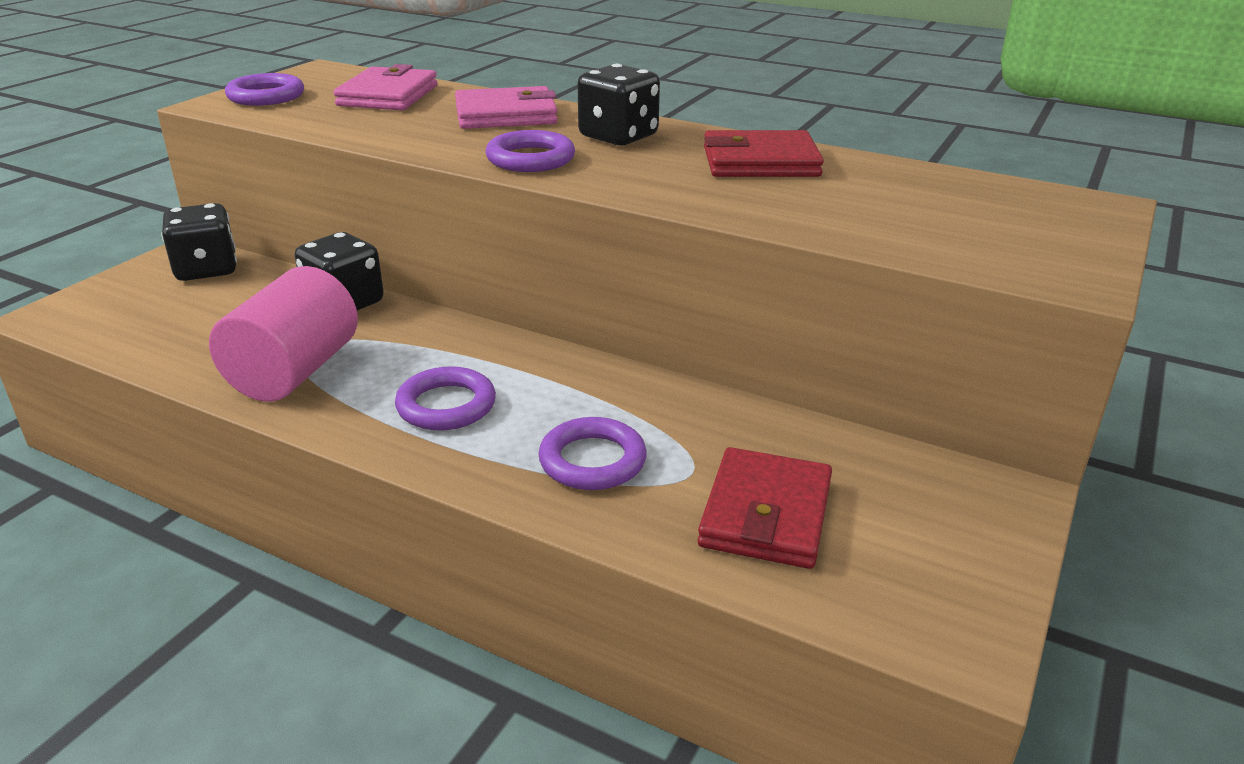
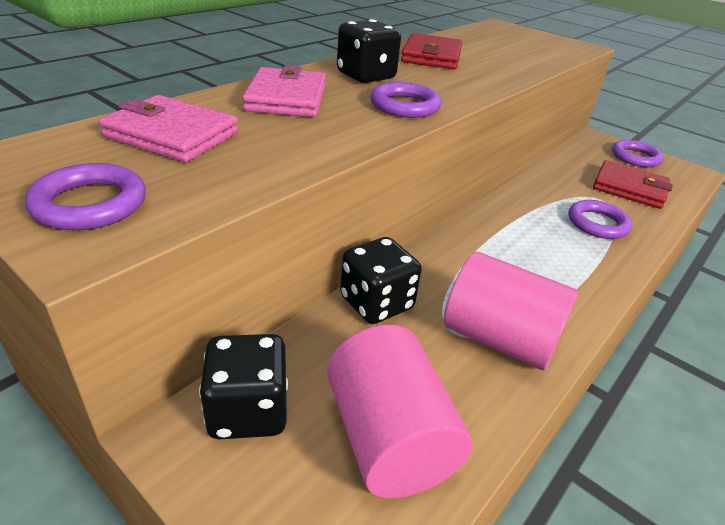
camera: 80 degrees left, 5 degrees up
(169, 323) = (388, 438): none -> pink cylinder
(446, 405) = (545, 266): purple ring -> purple ring (635, 157)

